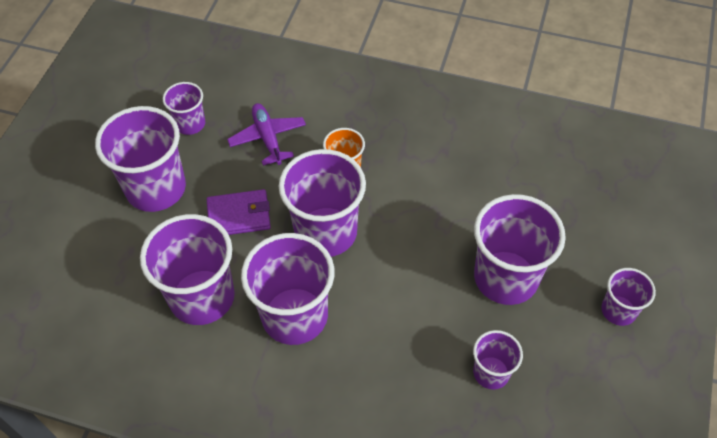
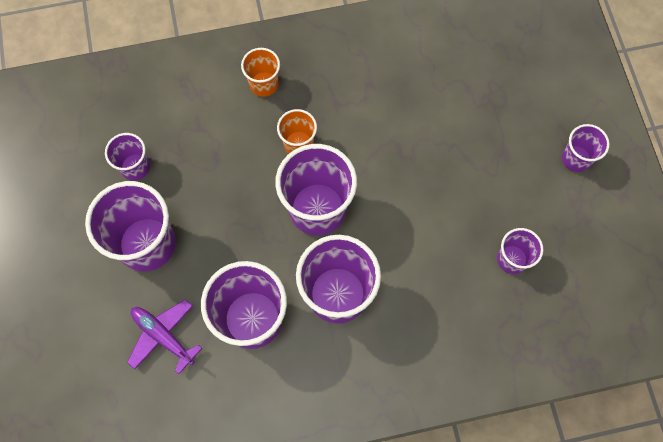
camera: 30 degrees left, 15 degrees up
(239, 215) = (235, 231): purple wallet -> none
(268, 138) = (214, 146): purple plane -> purple plane (163, 336)
(346, 108) = (264, 84): none -> orange cup
(506, 277) = (480, 174): purple cup -> none

